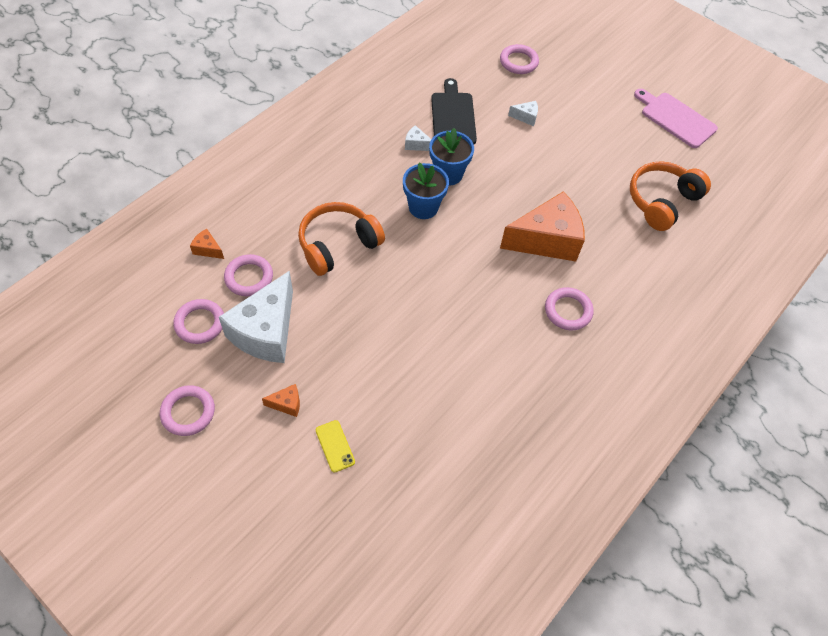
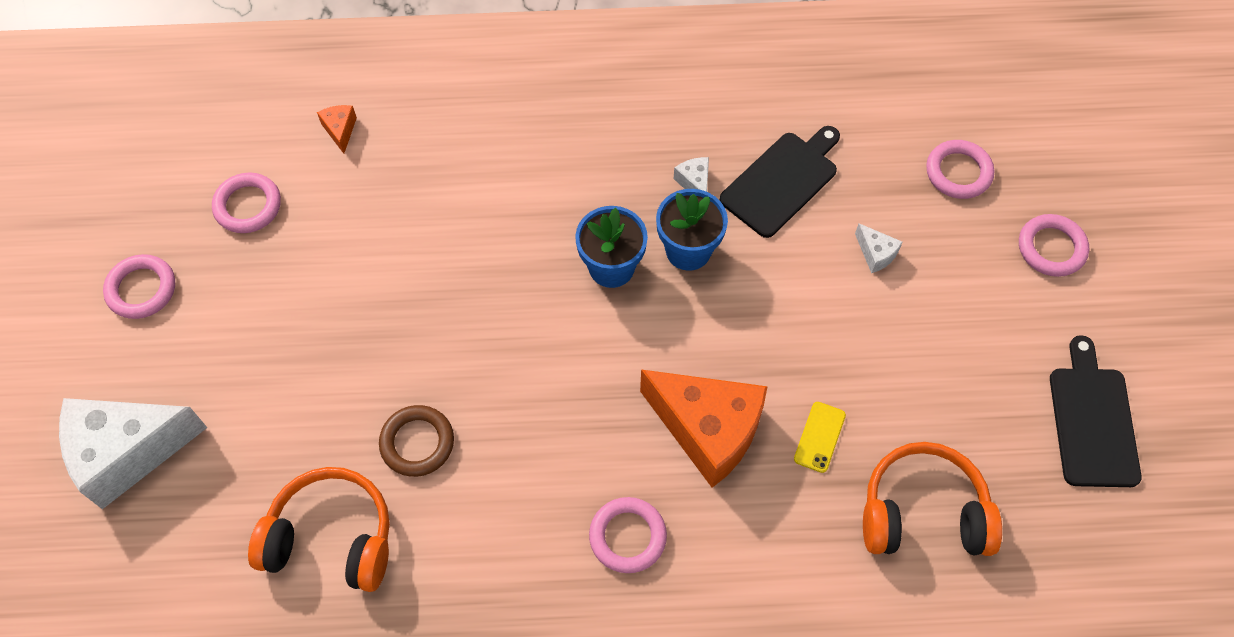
camera: 50 degrees right, 5 degrees up
(249, 277) = (344, 195): pink ring -> pink ring (1051, 248)
(266, 331) = (295, 269): white cheese -> white cheese (128, 452)
(287, 404) = (230, 363): orange cheese -> none
(335, 446) = (222, 449): yellow phone -> yellow phone (819, 437)
(338, 245) = (469, 234): orange headphones -> orange headphones (331, 538)
(429, 355) = (417, 443): none -> brown ring
(675, 118) = (1092, 421): pink cutting board -> black cutting board

